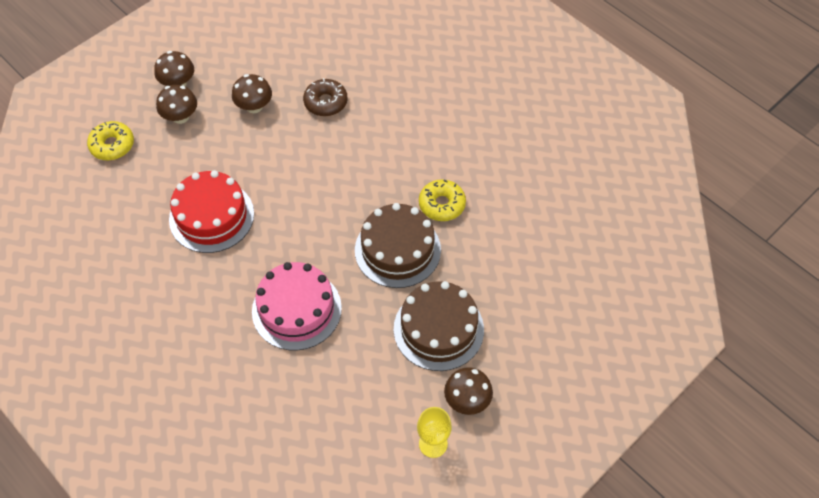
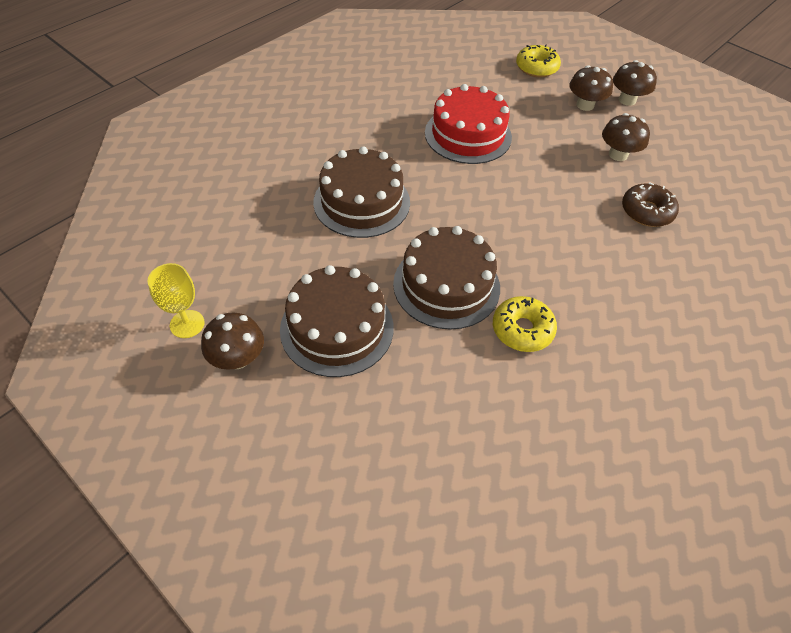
camera: 85 degrees right, 5 degrees down
(296, 309) = (361, 202): pink cake -> brown cake

